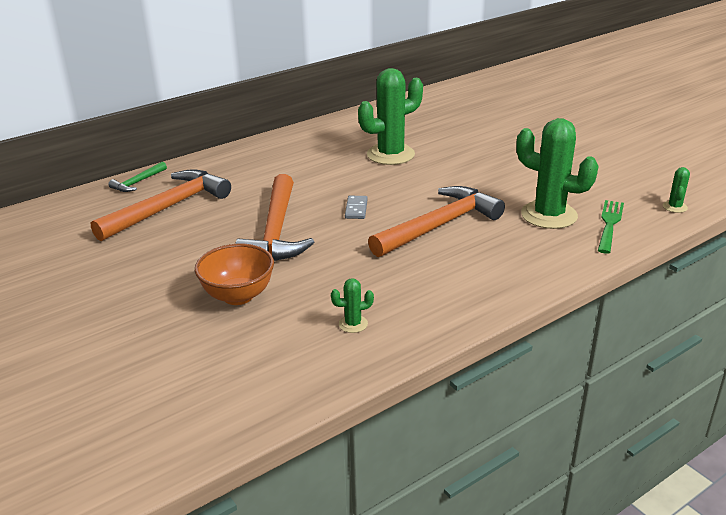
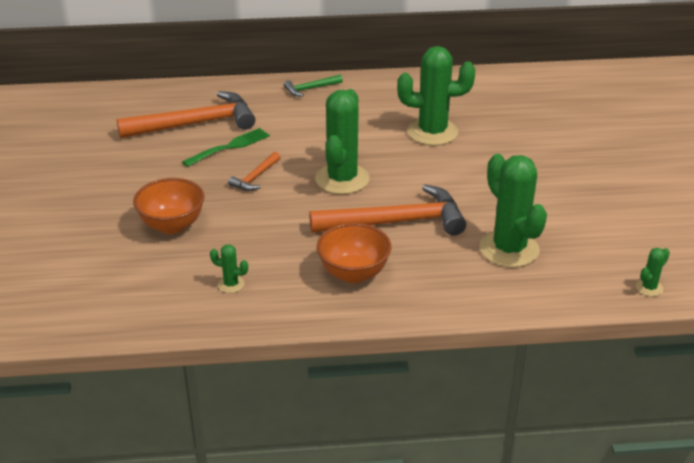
camera: 30 degrees right, 5 degrees up
(138, 182) = (194, 90): green hammer -> green hammer (310, 89)
(276, 232) = (255, 177): orange hammer -> orange hammer, size x0.46
(356, 209) = (342, 179): grey domino -> green cactus
(451, 275) = (353, 273): none -> orange bowl
(609, 224) = (557, 280): green fork -> green fork (229, 147)

